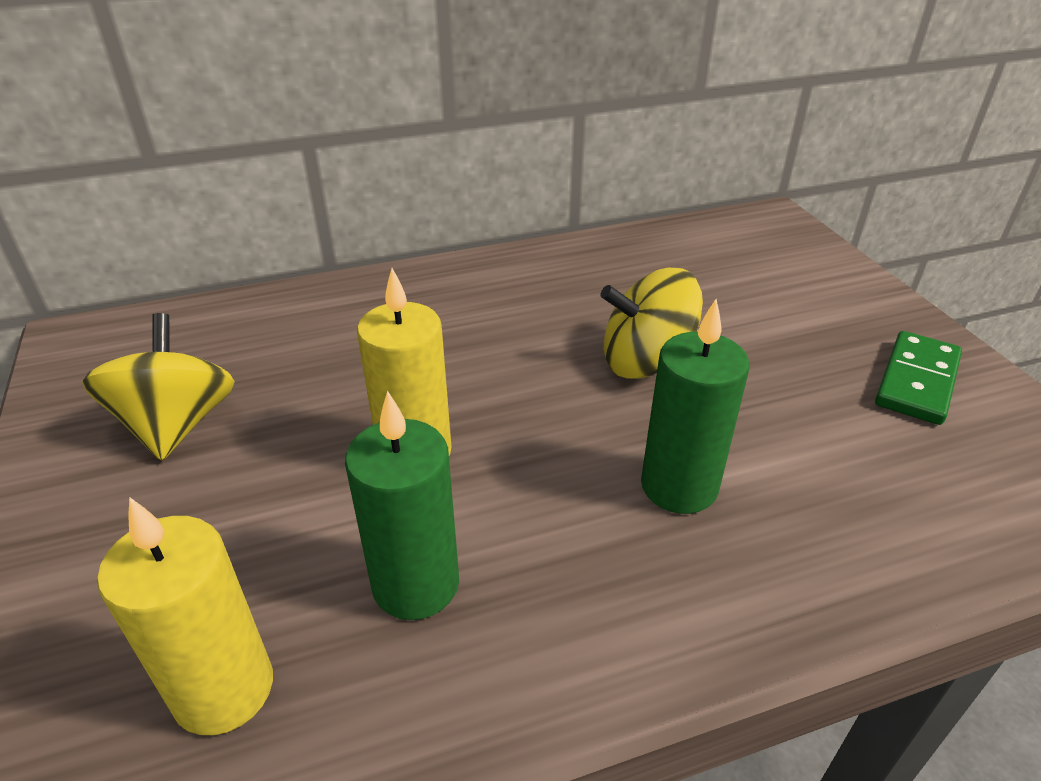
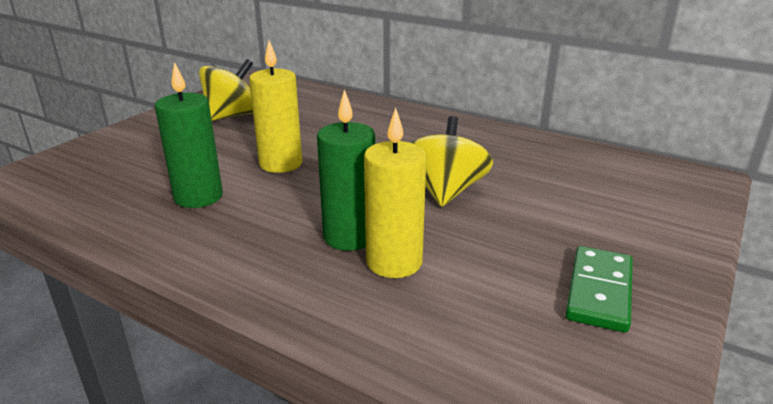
camera: 50 degrees right, 10 degrees down
(224, 689) = (107, 184): yellow candle -> yellow candle (394, 262)
(646, 361) = (445, 191): yellow spinning top -> yellow spinning top turned 60 degrees clockwise
(916, 381) = (599, 291): green domino -> green domino turned 60 degrees counterclockwise

